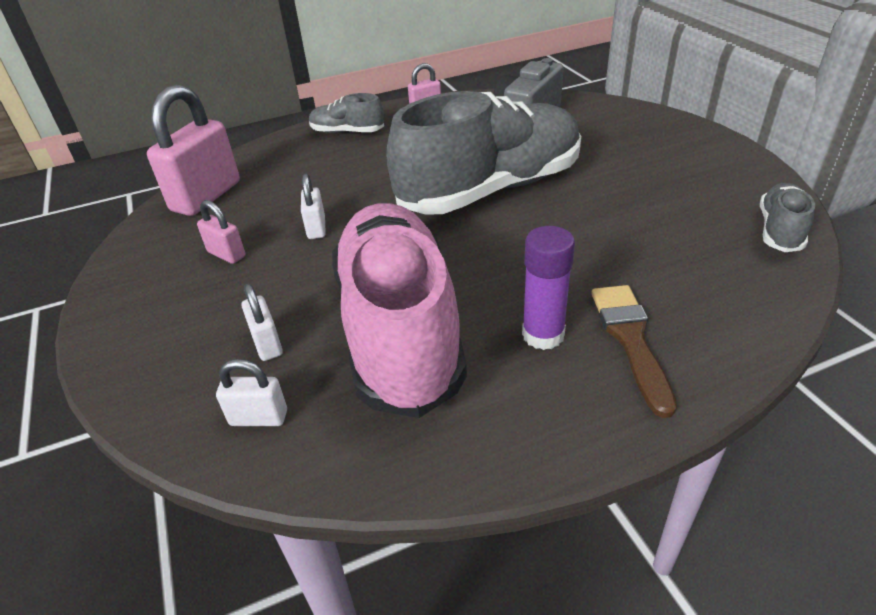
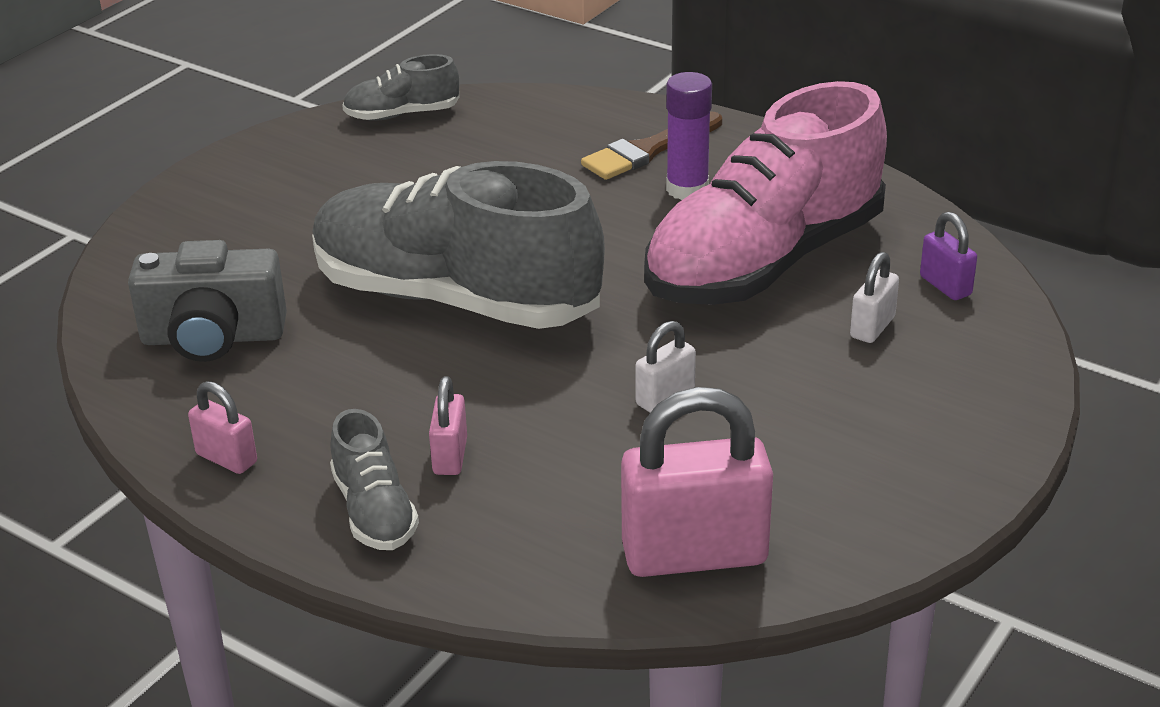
camera: 125 degrees left, 5 degrees down
(226, 254) = (787, 443): pink padlock -> pink padlock (450, 456)
(259, 418) = (945, 286): white padlock -> purple padlock

